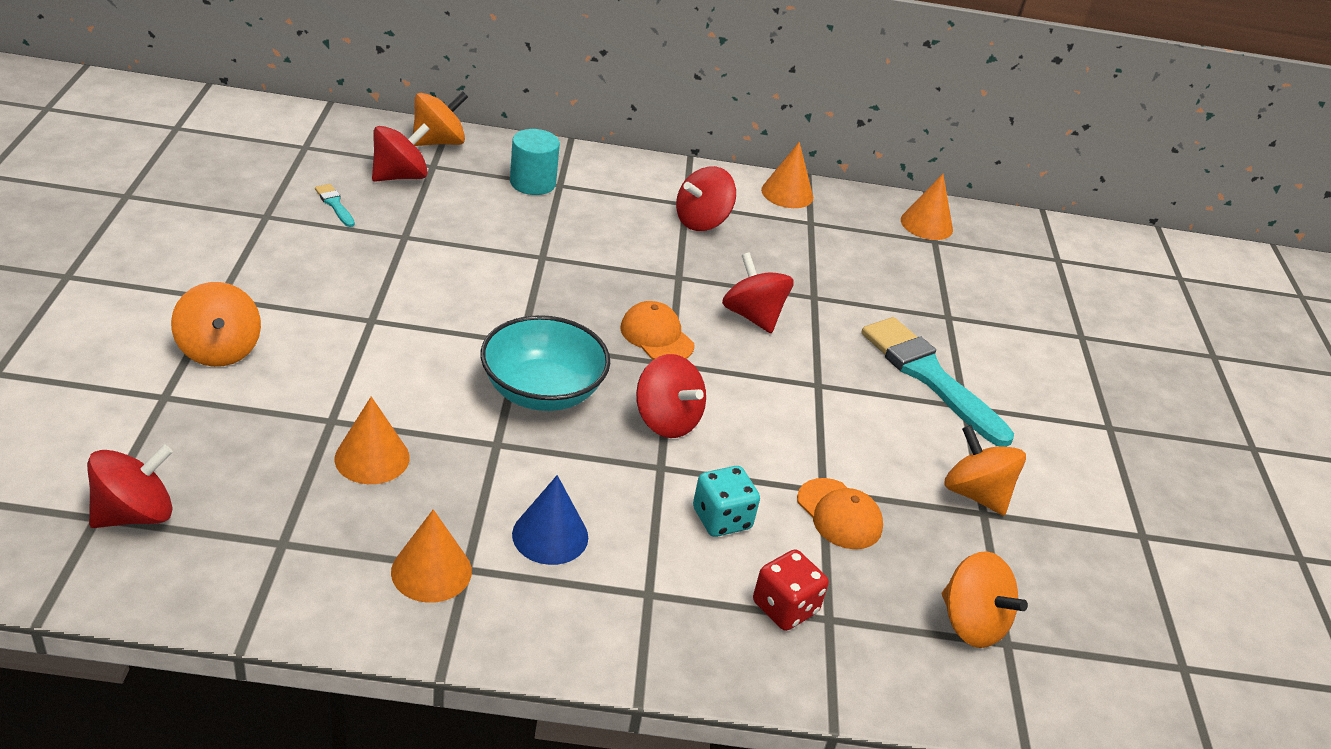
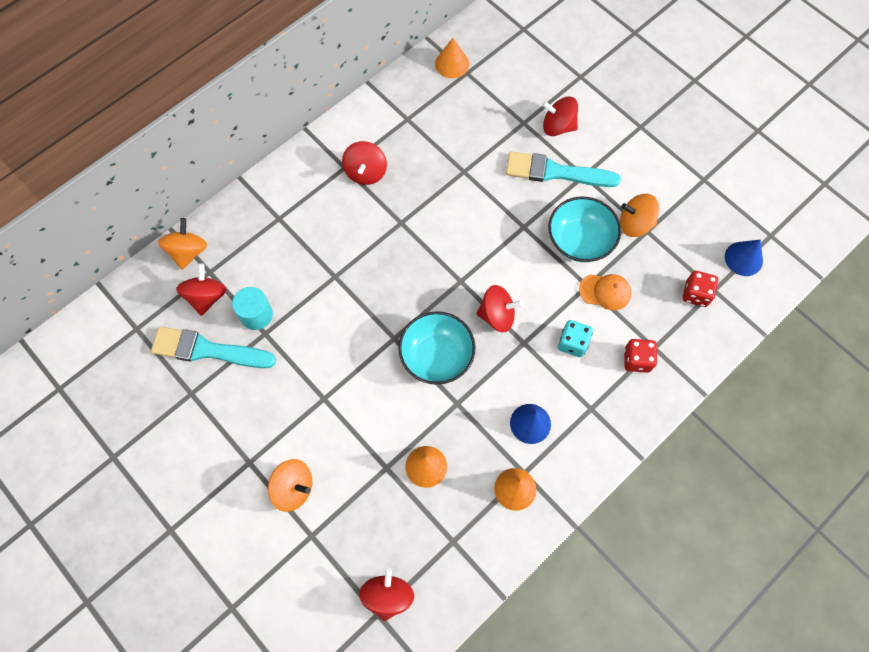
camera: 40 degrees left, 30 degrees up
(334, 204) = (207, 350): turquoise brush -> turquoise brush, size x2.45
(532, 183) = (266, 231): turquoise cylinder -> turquoise cylinder (256, 315)
(657, 336) = (437, 271): orange cap -> none
(752, 316) = (456, 213): red spinning top -> red spinning top (558, 126)
(787, 193) = (375, 108): orange cone -> none
(874, 448) = (580, 240): none -> turquoise bowl
(971, 623) = (696, 294): orange spinning top -> red dice
(1102, 653) = (743, 258): none -> blue cone

